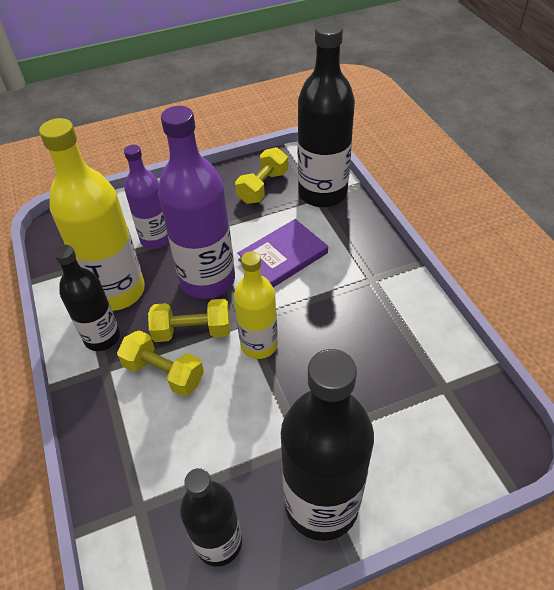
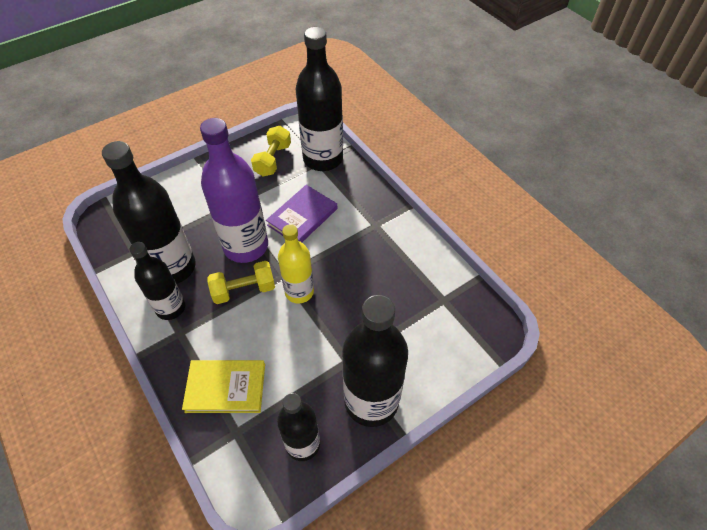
camera: 15 degrees left, 5 degrees up
(117, 291) = (173, 267): yellow bottle -> black bottle
(141, 447) = (226, 387): none -> yellow book
(156, 239) = (193, 218): purple bottle -> none
(164, 373) = (229, 327): yellow dumbbell -> none

